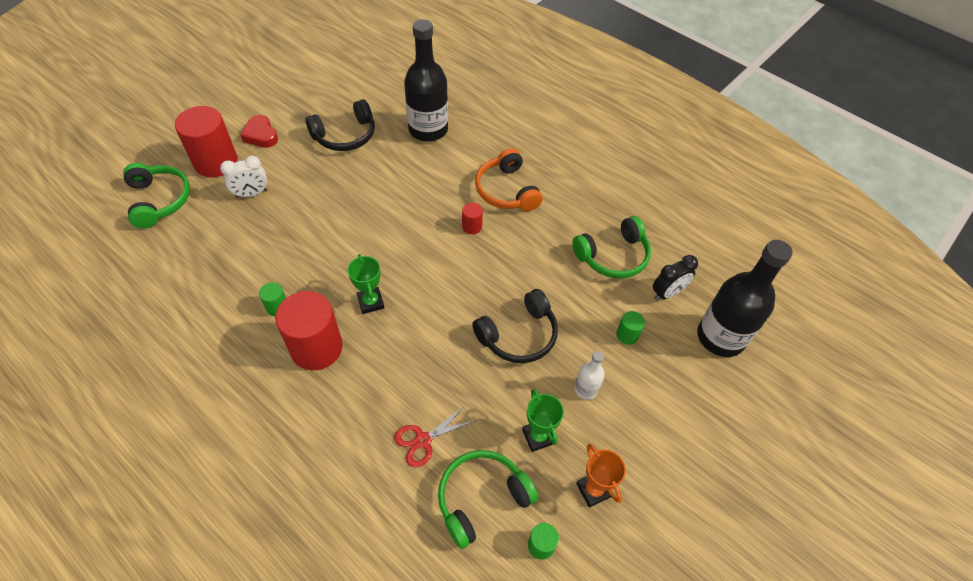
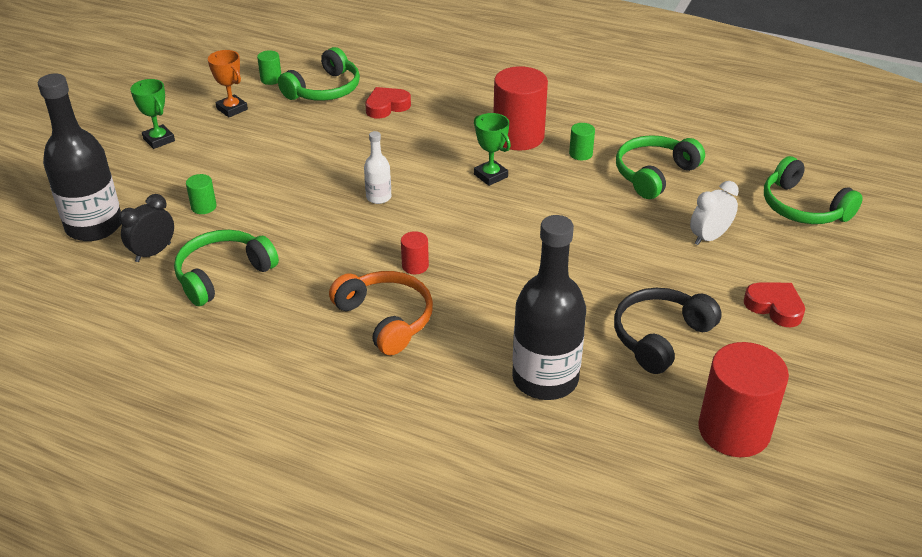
camera: 165 degrees right, 15 degrees down
(216, 162) = (791, 260): red cylinder -> red cylinder (734, 430)
(236, 264) = (654, 174): none -> green headphones
(423, 440) = (386, 106): red scissors -> red heart
(519, 335) = (323, 183): black headphones -> none
(538, 436) = (286, 126): green trophy -> green trophy (159, 140)
(586, 389) = (245, 161): white bottle -> white bottle (378, 197)

